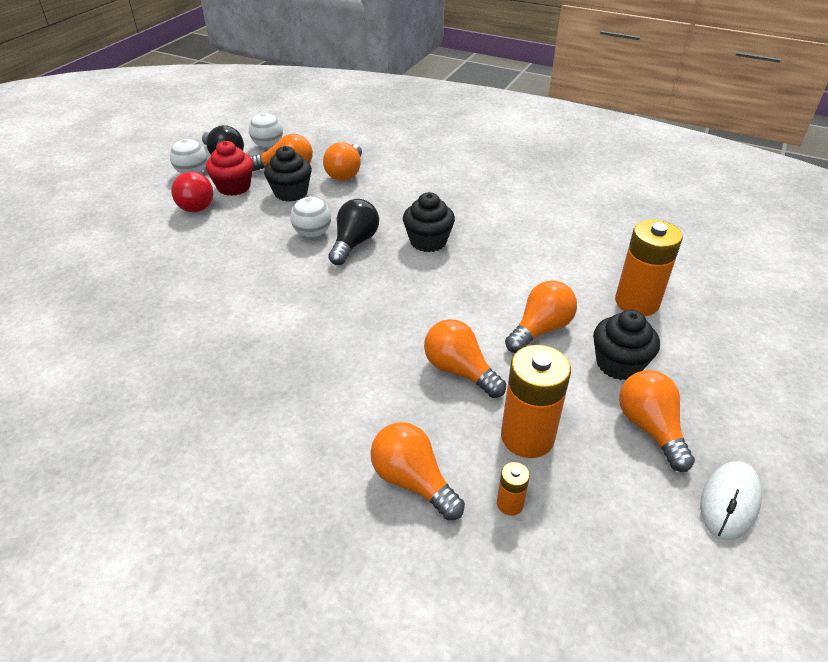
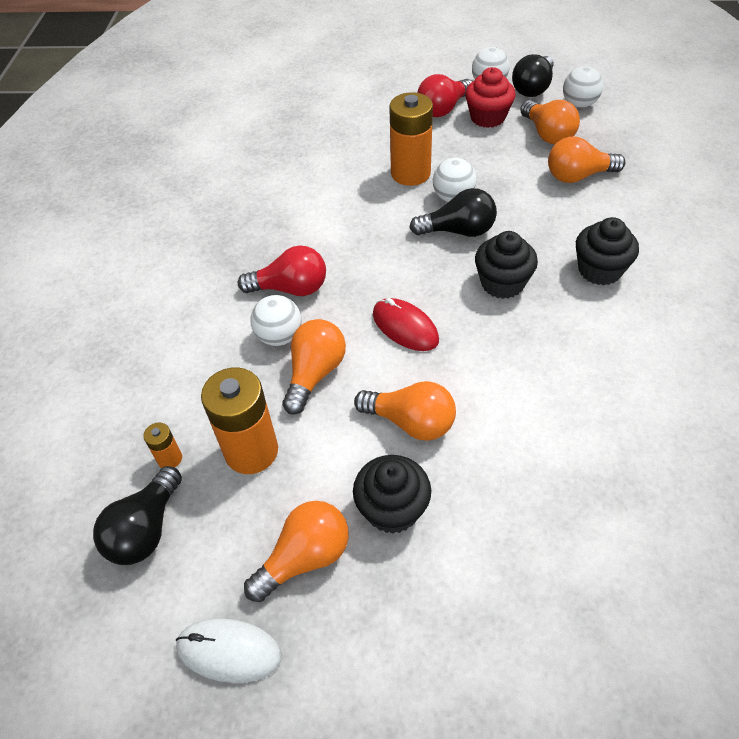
camera: 70 degrees right, 10 degrees up
(291, 193) = (509, 155): black cupcake -> black cupcake (599, 270)
(343, 359) = (290, 288): none -> red light bulb
(400, 383) = (279, 336): none -> white ball
(413, 481) = (172, 384): orange light bulb -> none
(440, 303) = (405, 327): none -> red mouse
(589, 542) = (146, 529): none -> black light bulb
(637, 302) = (517, 507): orange battery -> orange battery (410, 173)

